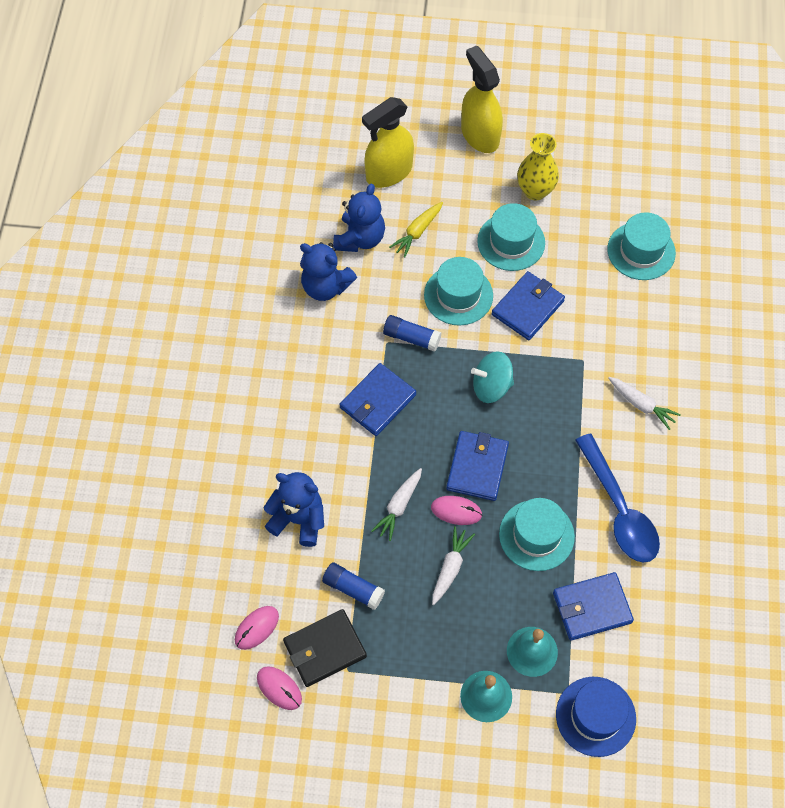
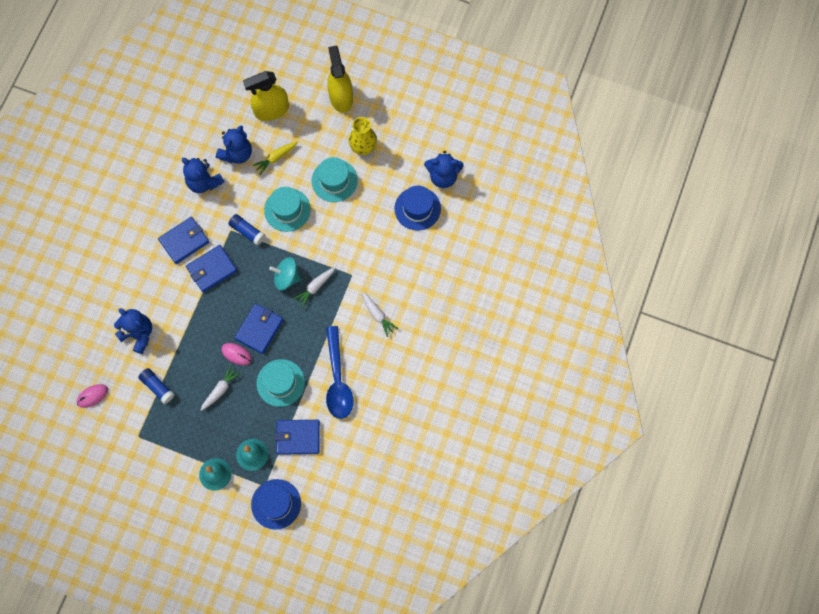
camera: 15 degrees right, 10 degrees up
(279, 688) = (94, 436): pink mouse -> none
(325, 649) = (129, 420): black wallet -> none
(399, 506) = (202, 342): white carrot -> white carrot (315, 287)
(527, 307) = (329, 229): blue wallet -> blue wallet (184, 241)
(641, 251) = (417, 208): turquoise hat -> blue hat
(659, 202) = (443, 176): none -> blue teddy bear

